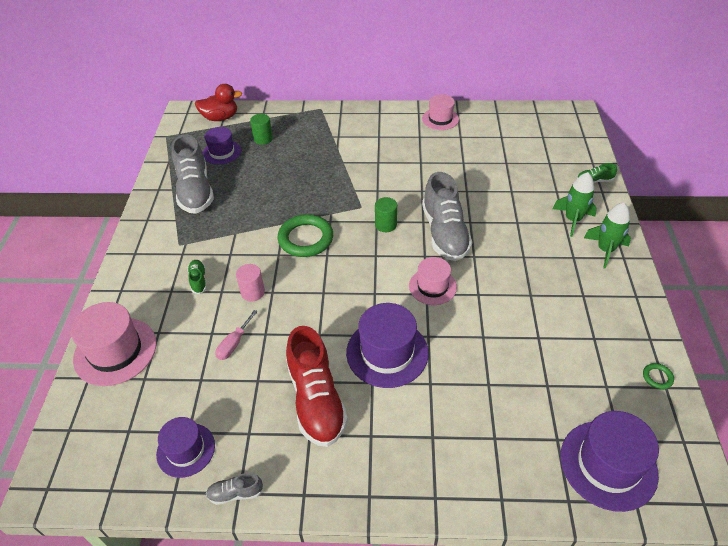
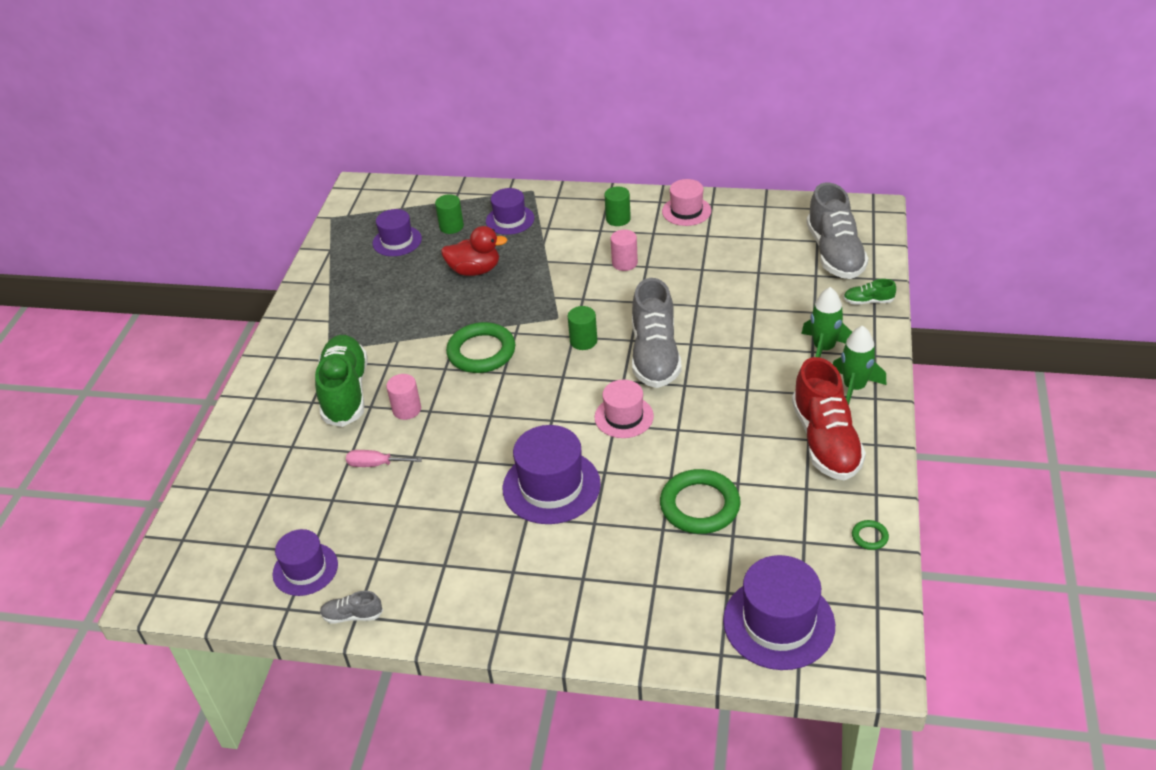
camera: 10 degrees right, 5 degrees down
(115, 351) = (241, 463): pink hat -> none
(195, 191) = (357, 287): grey shoe -> grey shoe (834, 253)
(198, 280) = (345, 392): green shoe -> green shoe, size x2.29
(220, 118) = (402, 197): red duck -> red duck (475, 270)
(234, 344) = (375, 464): pink screwdriver -> pink screwdriver turned 60 degrees clockwise
(308, 131) = (510, 220): none -> purple hat
(316, 399) = (458, 530): red shoe -> red shoe (825, 441)
(390, 127) = (618, 219): none -> green cylinder
(403, 161) = (624, 263): none -> pink cylinder
(513, 360) = (699, 505): none -> green ring

